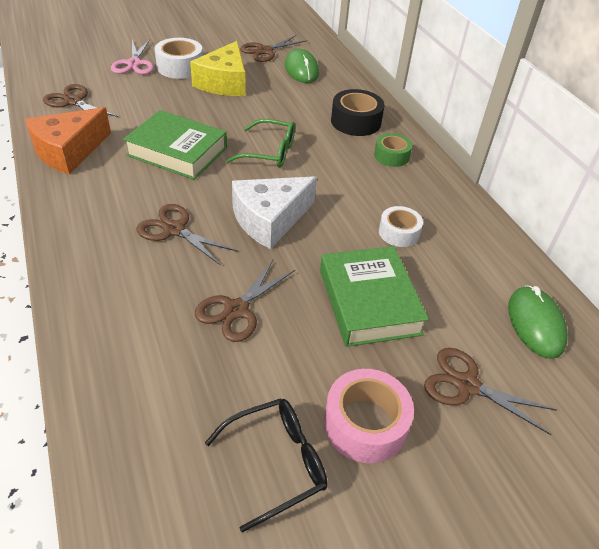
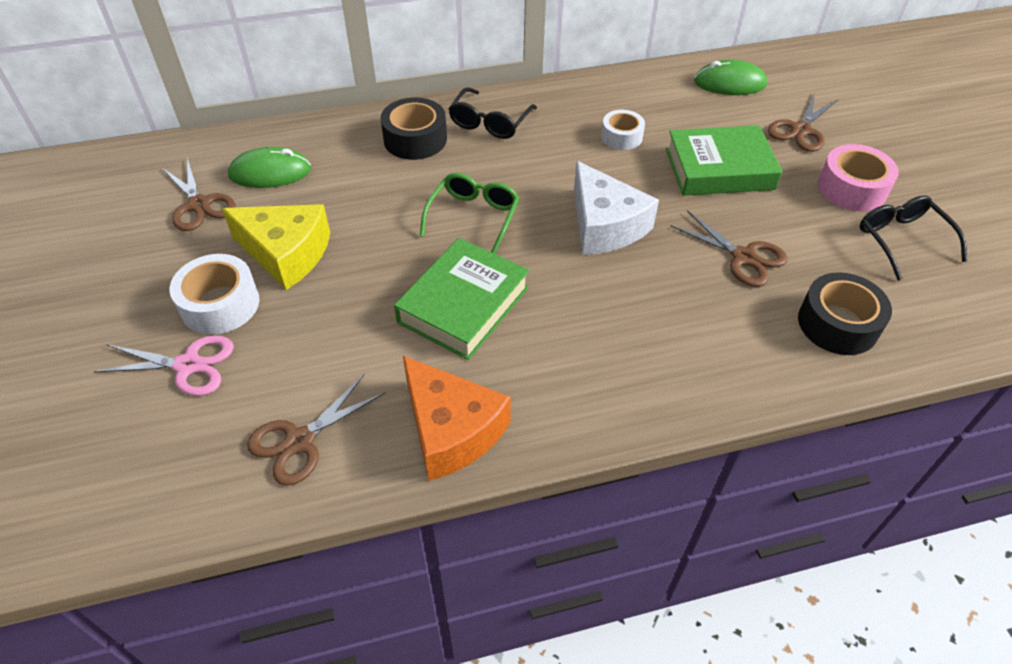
camera: 80 degrees left, 5 degrees up
(145, 374) = (838, 324): none -> black tape
(174, 229) = (625, 305): brown scissors -> none
(391, 156) = (490, 122): green tape -> black glasses

